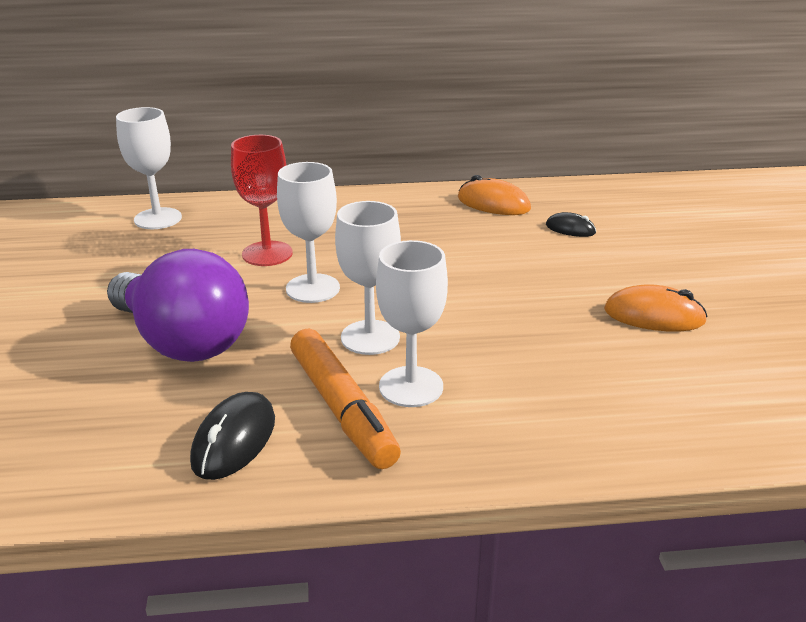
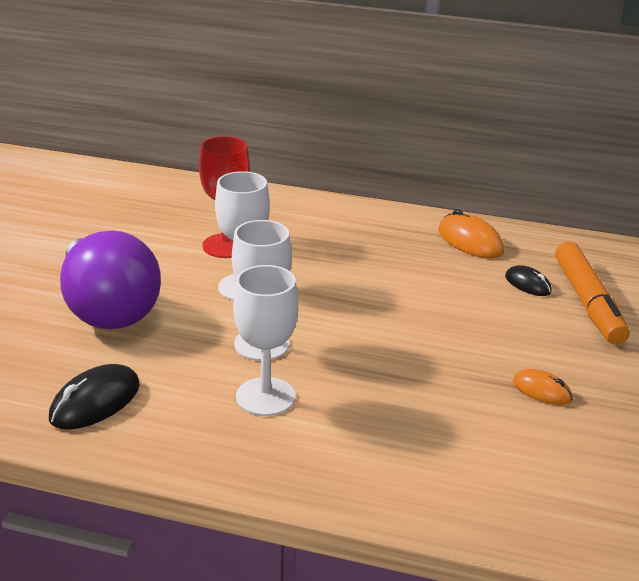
camera: 20 degrees right, 0 degrees up
(158, 219) = (155, 192): white goblet -> none
(342, 408) = (196, 400): orange marker -> orange marker (588, 302)
(654, 316) = (542, 390): orange mouse -> orange mouse, size x0.62

